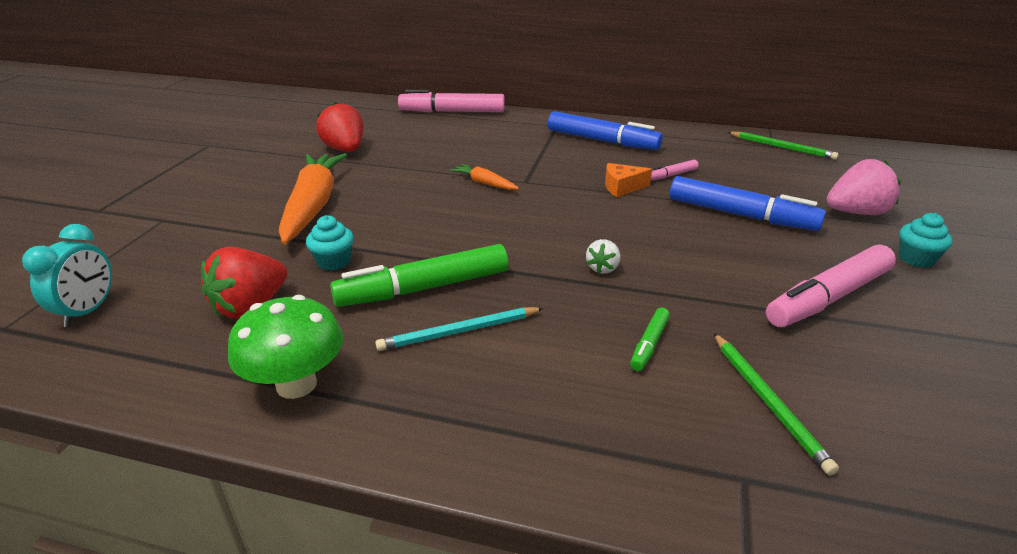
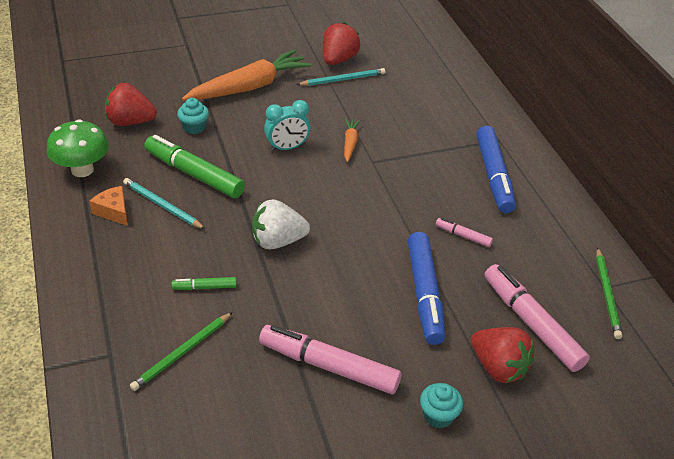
camera: 55 degrees right, 10 degrees up
(88, 311) = (90, 75): turquoise clock -> turquoise clock (287, 148)
(380, 157) = (343, 79): none -> turquoise pencil
(452, 112) = (462, 75): pink marker -> pink marker (531, 324)
(603, 268) = (278, 241): white strawberry -> white strawberry, size x1.88
(622, 187) = (411, 214): orange cheese -> orange cheese (113, 211)
(856, 212) = (498, 367): pink strawberry -> red strawberry

